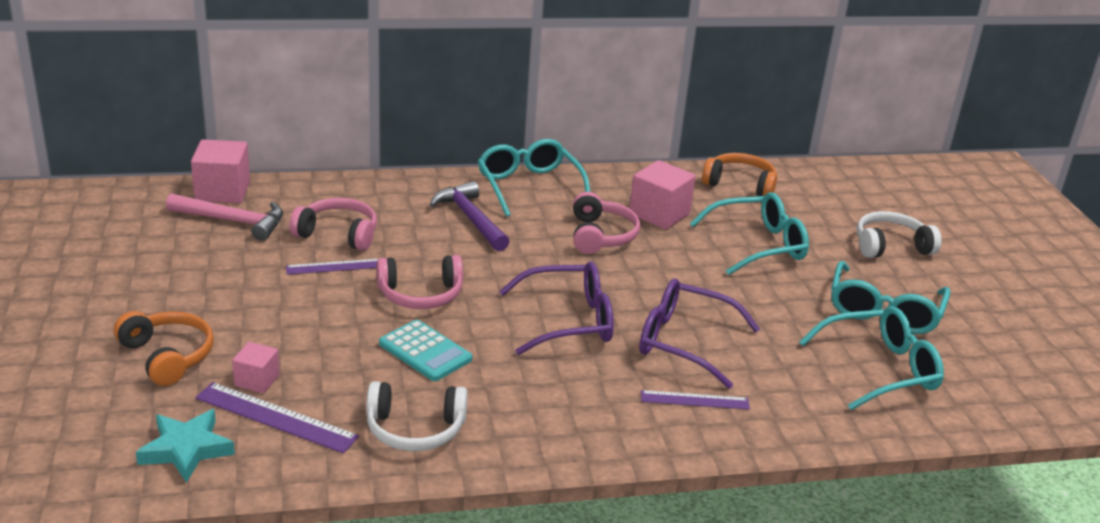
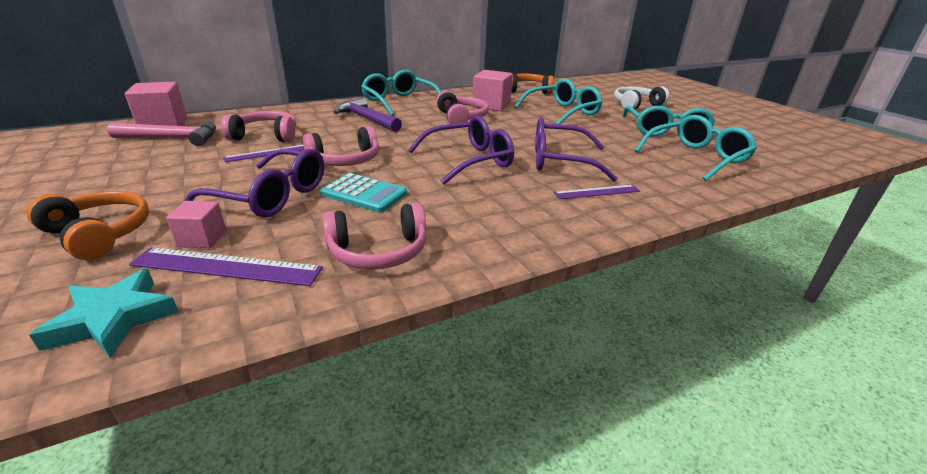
camera: 15 degrees left, 0 degrees up
(328, 337) = (271, 196): none -> purple glasses
(415, 429) = (378, 251): white headphones -> pink headphones

